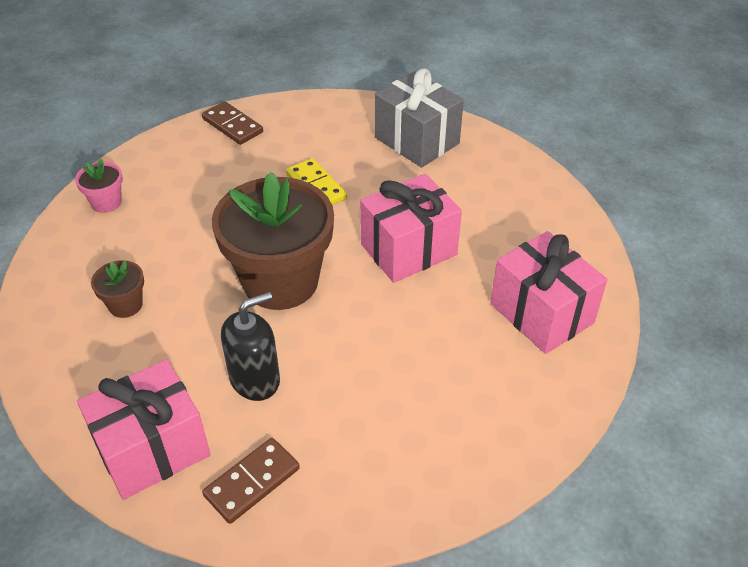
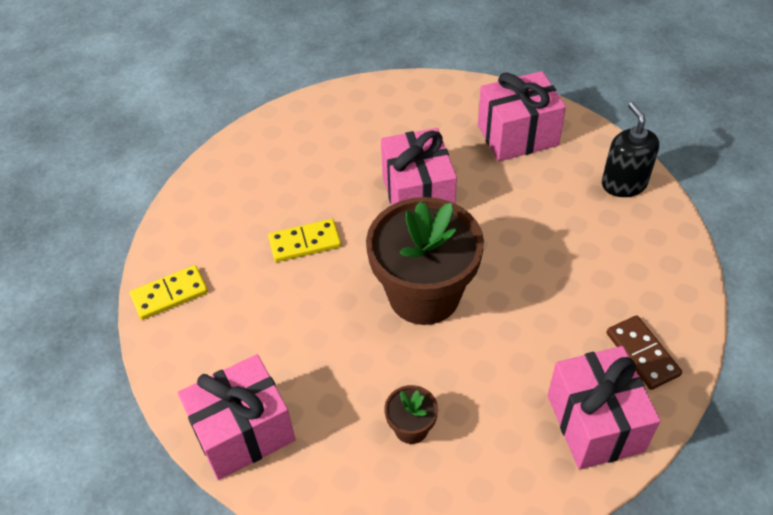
camera: 70 degrees left, 5 degrees up
(106, 202) = (243, 432): pink flower pot -> pink gift
(232, 125) = (170, 294): brown domino -> yellow domino
(255, 379) = (535, 334): black soap dispenser -> black soap dispenser (624, 184)
(416, 140) = (275, 154): grey gift -> none

